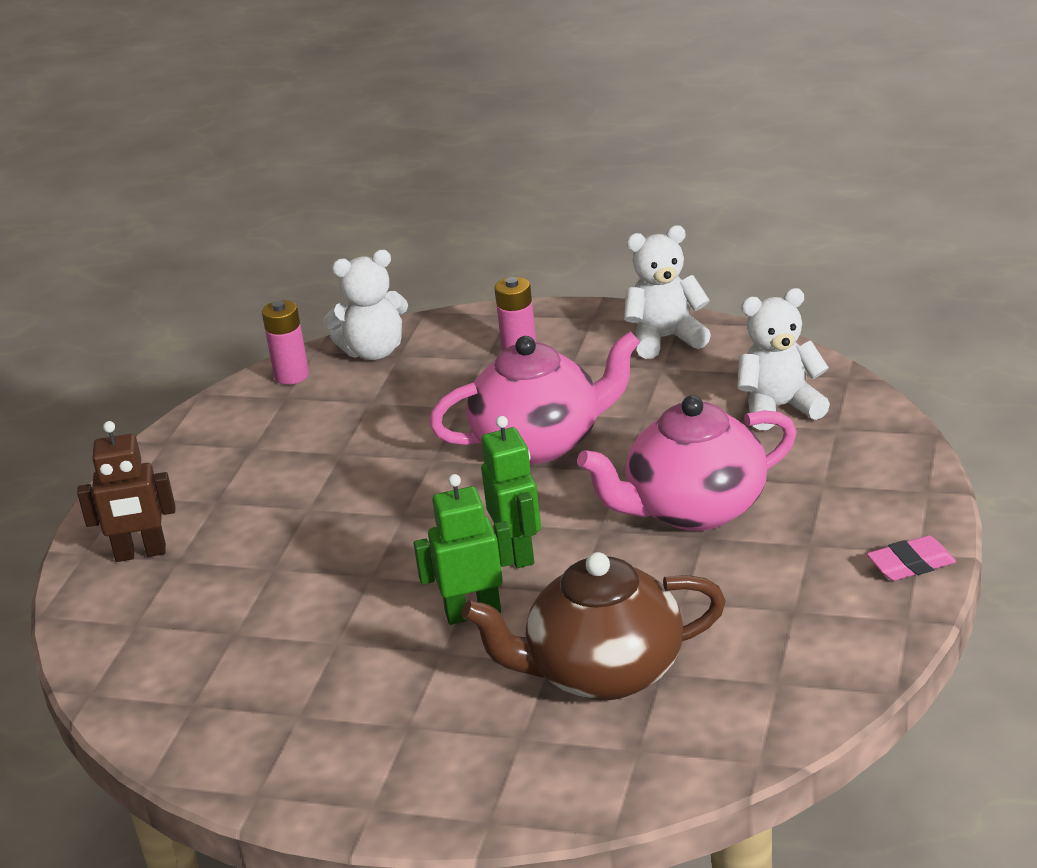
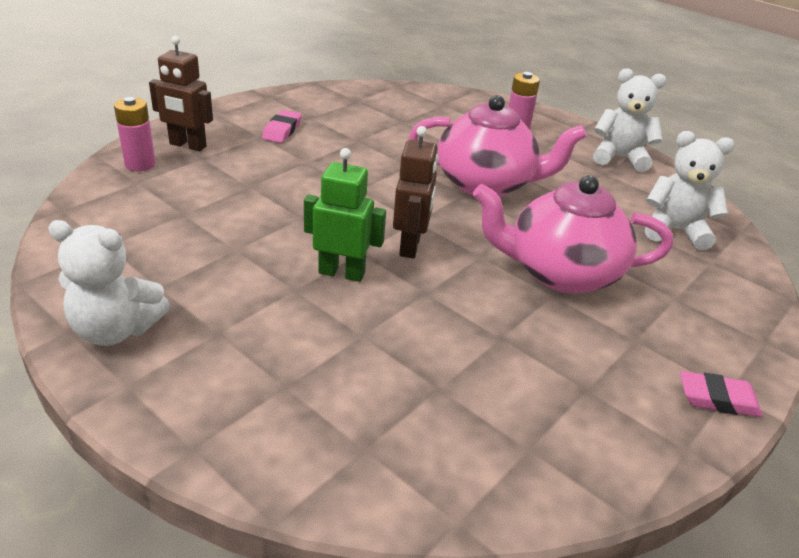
camera: 20 degrees right, 5 degrees up
(235, 482) = (282, 130): none -> pink eraser
(292, 376) = (371, 92): pink battery -> pink battery (140, 164)
(374, 351) = (429, 97): white teddy bear -> white teddy bear (116, 330)
(518, 552) = (410, 246): green robot -> brown robot
(603, 673) = (393, 365): brown teapot -> none

